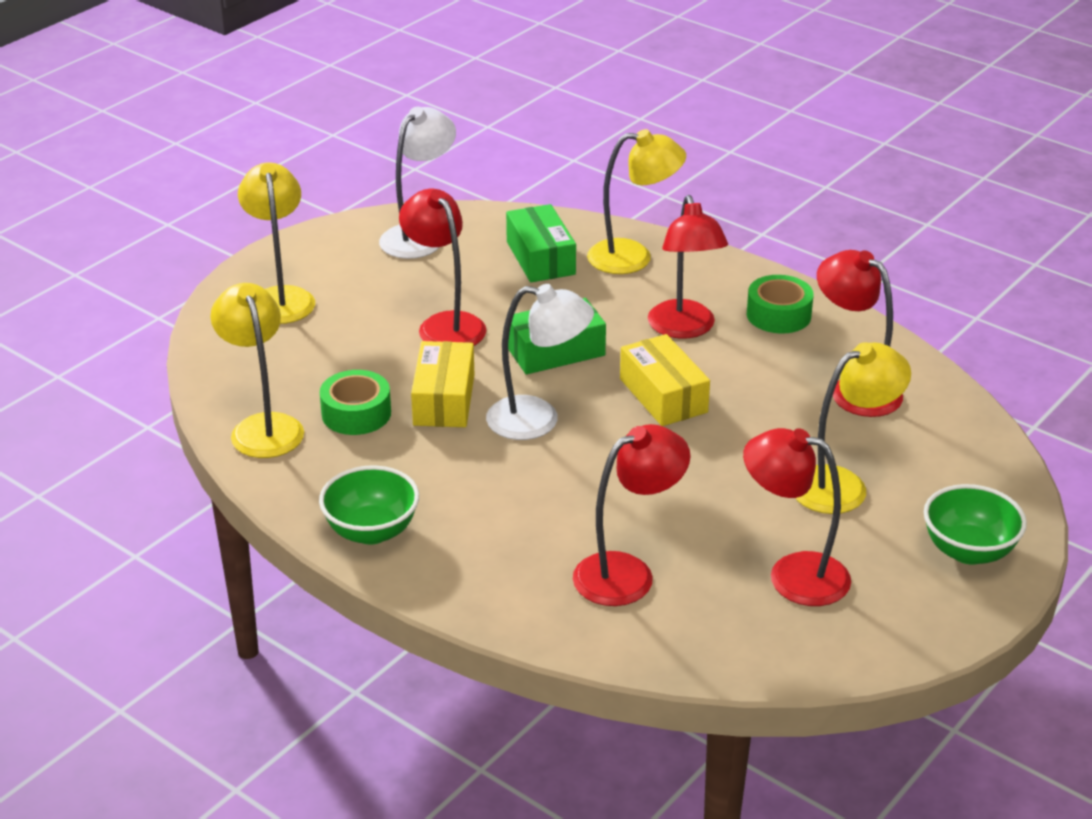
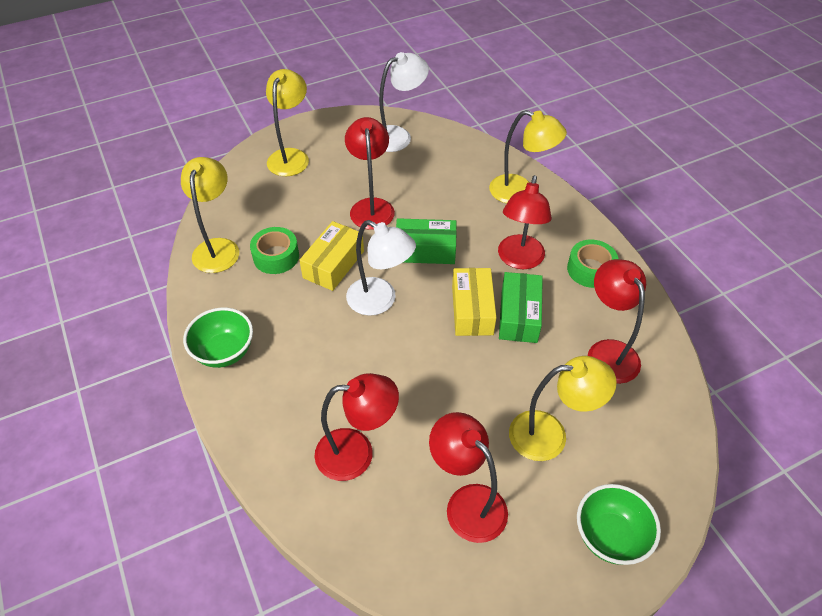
camera: 25 degrees right, 15 degrees up
(540, 258) = (461, 174): green box -> green box (519, 315)

